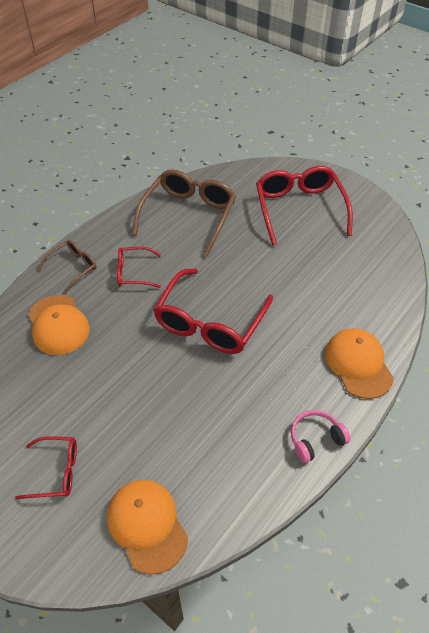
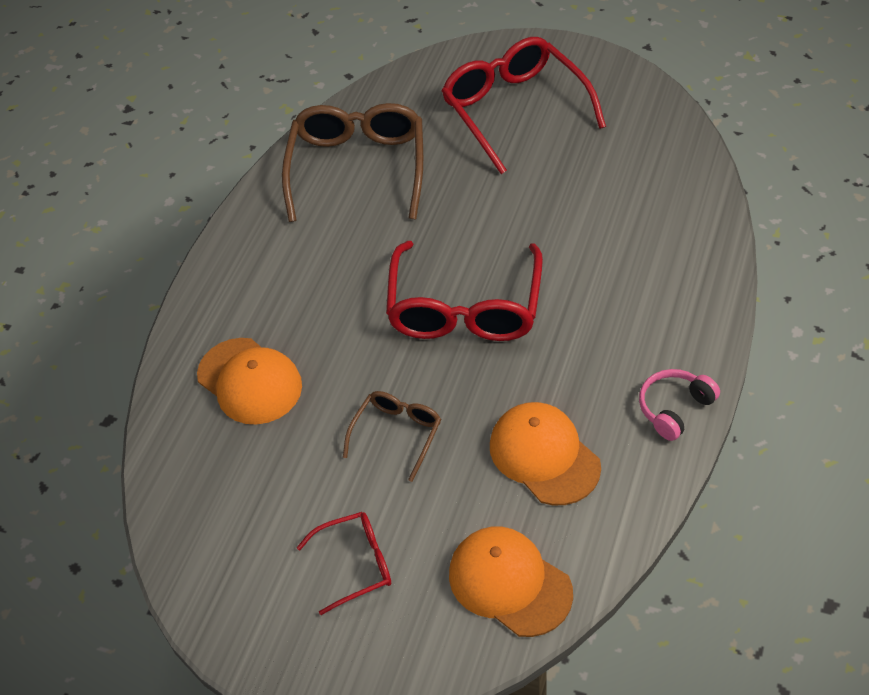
camera: 15 degrees left, 0 degrees up
(73, 267) = (225, 296): brown glasses -> brown glasses (397, 434)
(134, 272) = (320, 275): red glasses -> none
(358, 364) = (688, 297): orange cap -> orange cap (544, 456)

